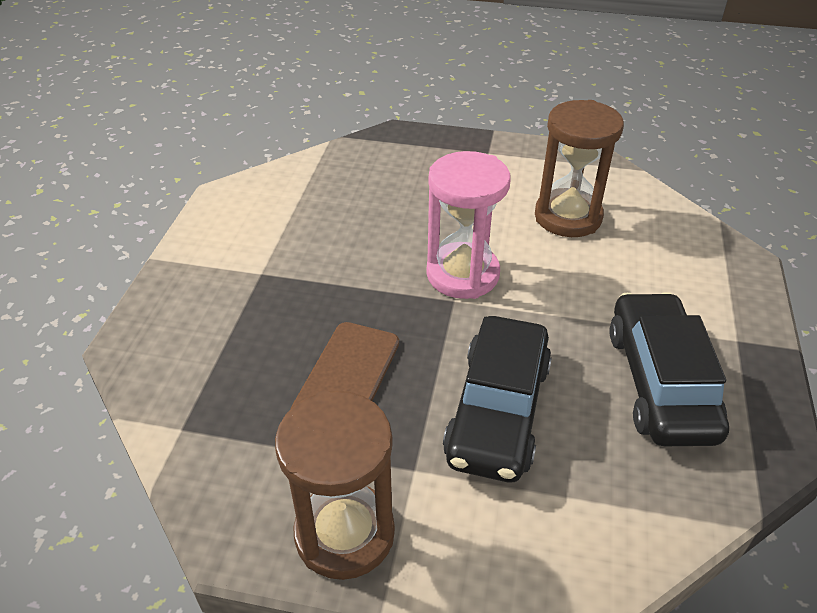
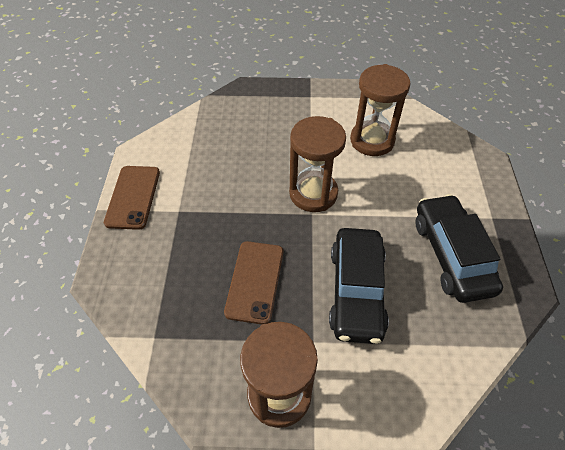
camera: 10 degrees left, 10 degrees up
(202, 248) = (133, 197): none -> brown phone
(462, 274) = (313, 193): pink hourglass -> brown hourglass

